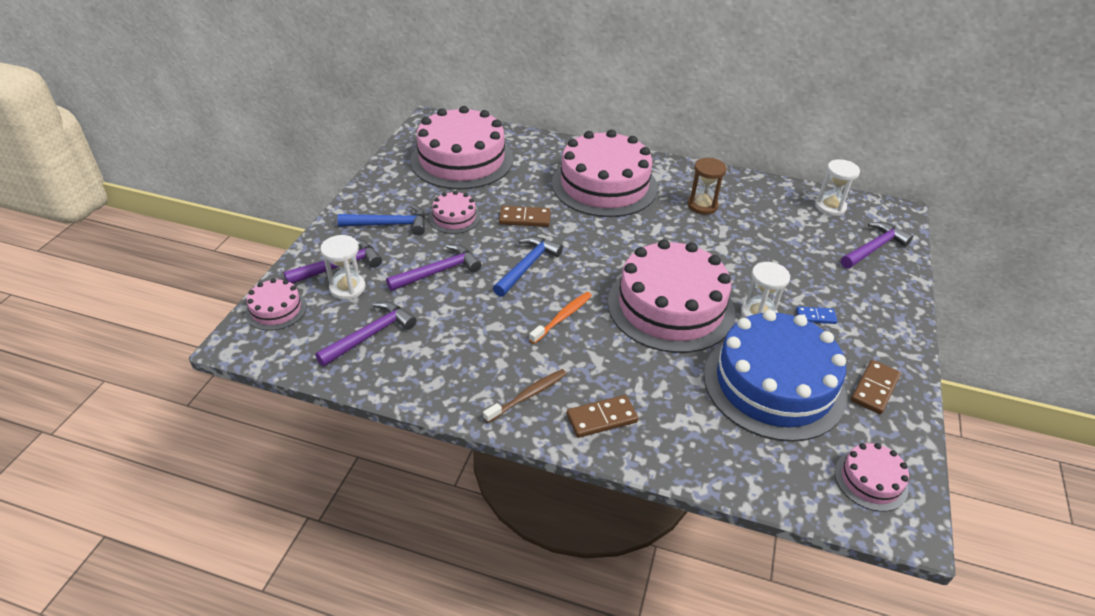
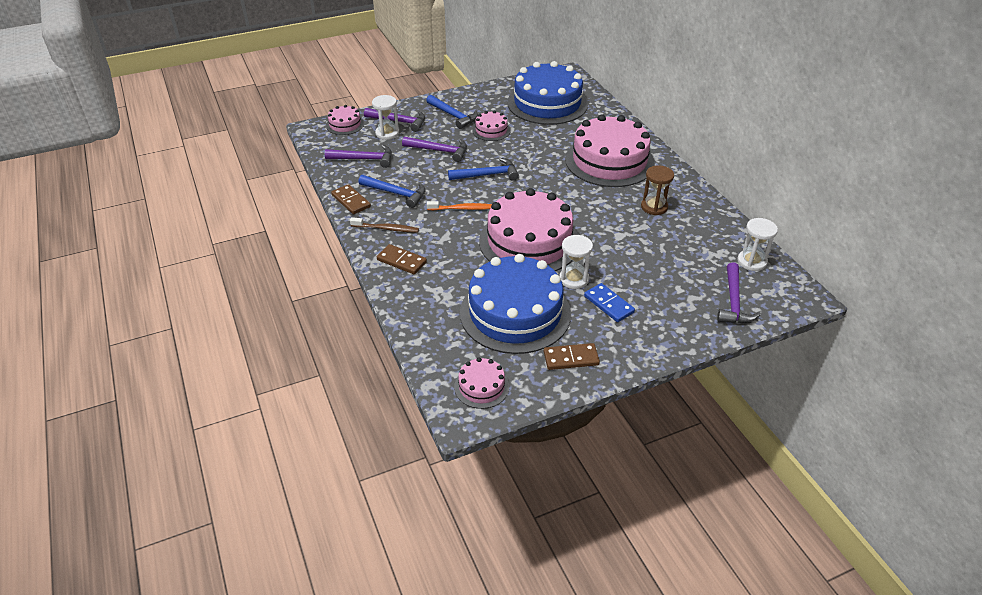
camera: 50 degrees right, 0 degrees up
(462, 160) = (547, 103): pink cake -> blue cake
(472, 349) = (396, 193): none -> blue hammer
(524, 218) = (528, 152): brown domino -> brown domino (351, 201)
(815, 317) = (608, 304): blue domino -> blue domino, size x1.52
(873, 248) = (733, 302): purple hammer -> purple hammer turned 90 degrees clockwise

